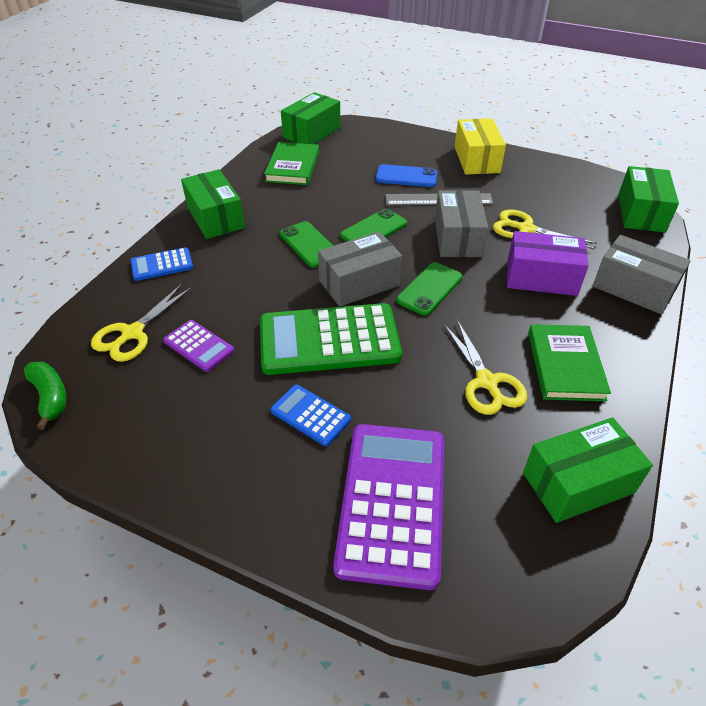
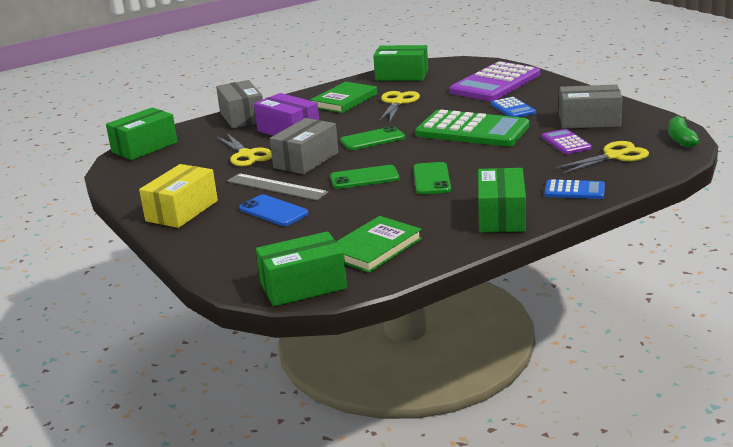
camera: 145 degrees left, 20 degrees down
(359, 283) = (418, 151): grey box -> grey box (589, 121)

